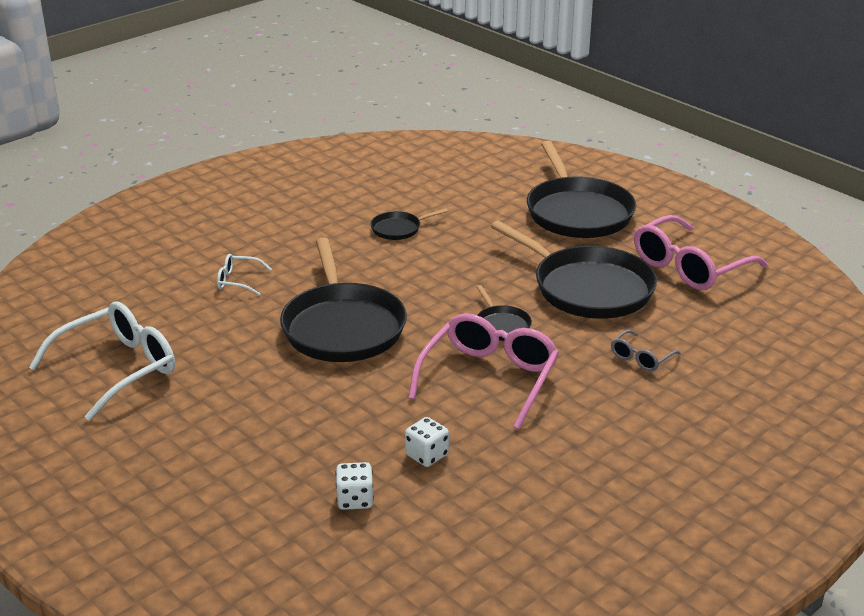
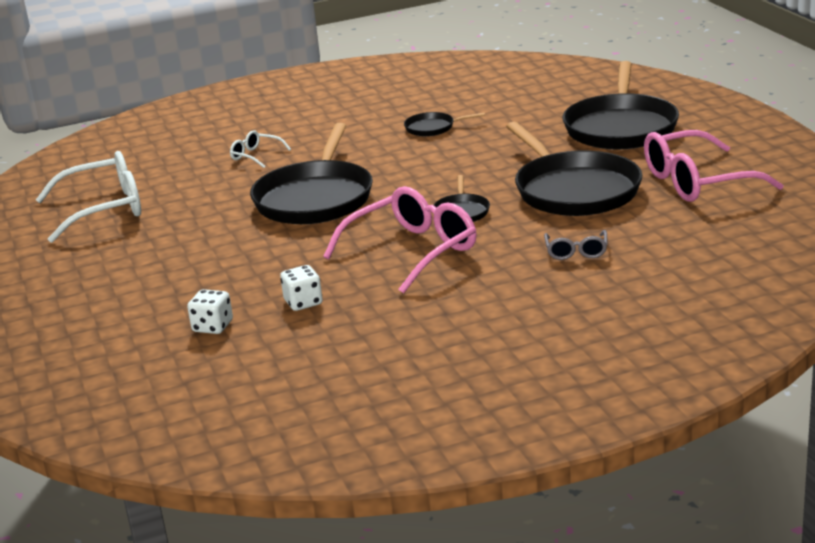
camera: 25 degrees right, 5 degrees down
(641, 357) = (576, 251): grey glasses -> grey glasses turned 60 degrees counterclockwise

